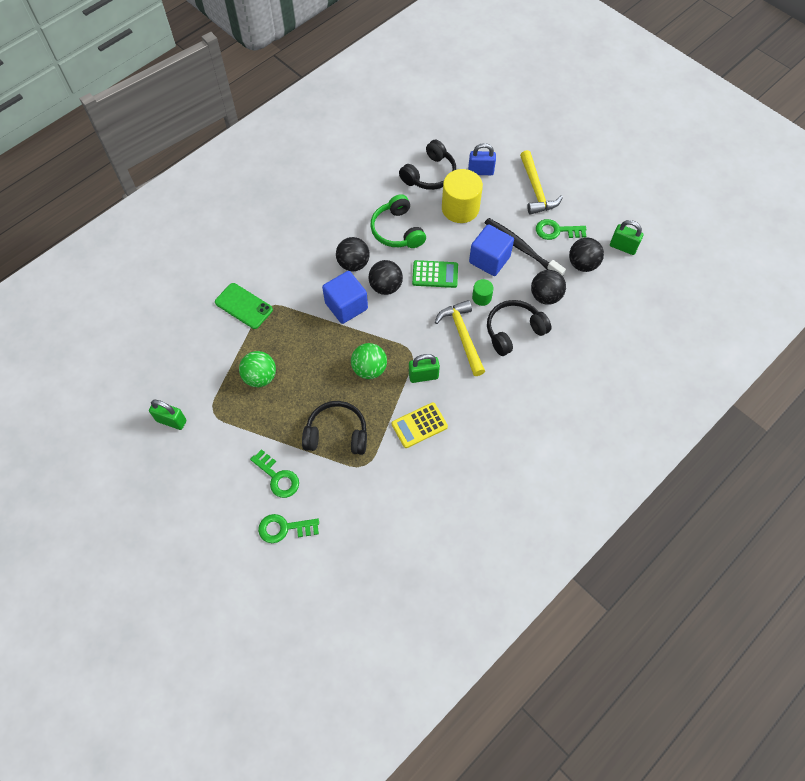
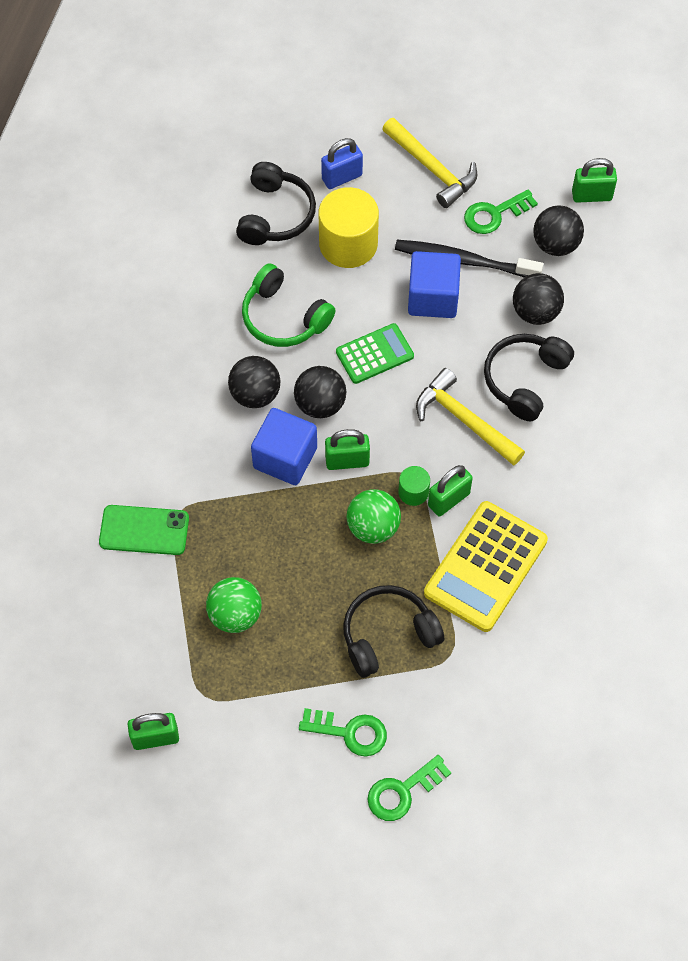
camera: 30 degrees left, 0 degrees up
(379, 325) = (347, 461): none -> green padlock
(419, 425) = (485, 566): yellow calculator -> yellow calculator, size x1.67
(481, 297) = (455, 355): green cylinder -> green cylinder (413, 492)

